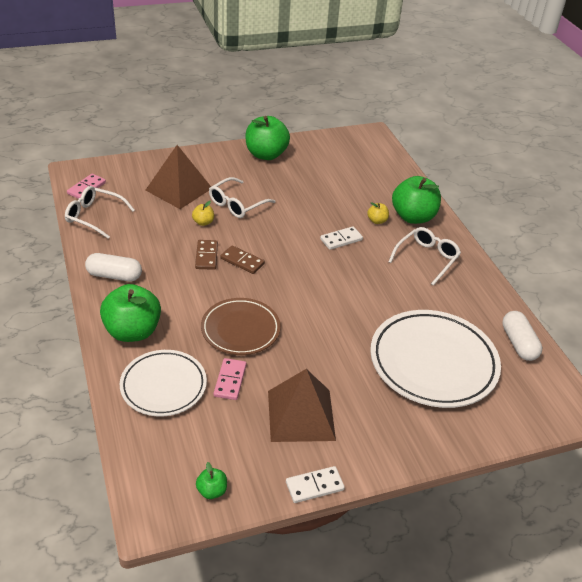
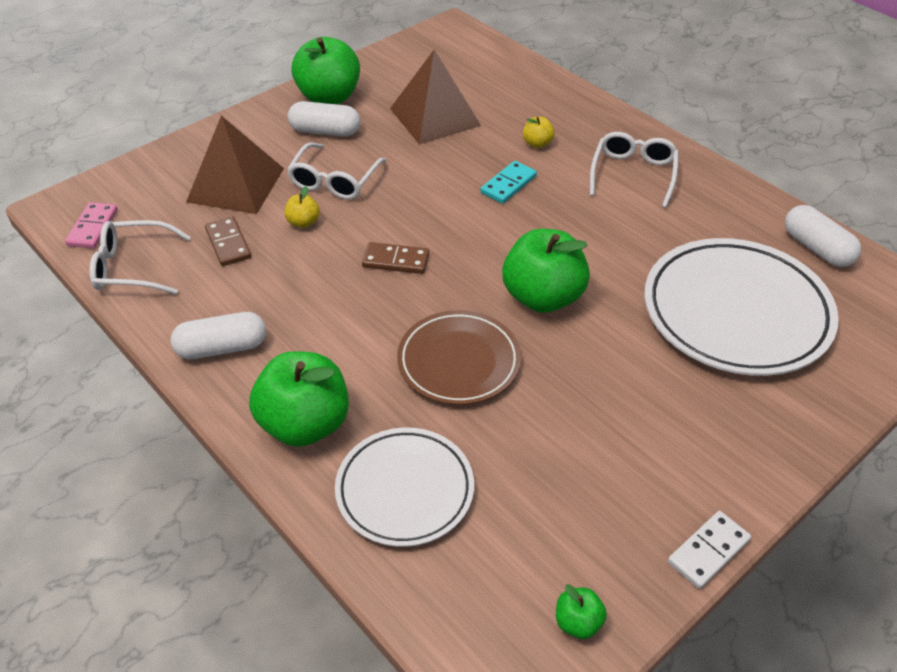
camera: 20 degrees left, 5 degrees up
(206, 256) = (340, 270): brown domino -> brown domino (228, 243)
(230, 380) = (493, 443): pink domino -> none
(250, 174) = (325, 131): none -> white capsule
(301, 415) = (622, 455): brown pyramid -> brown pyramid (435, 117)
(341, 239) = (508, 184): white domino -> turquoise domino
(413, 217) = (579, 123): green apple -> green apple (543, 297)

